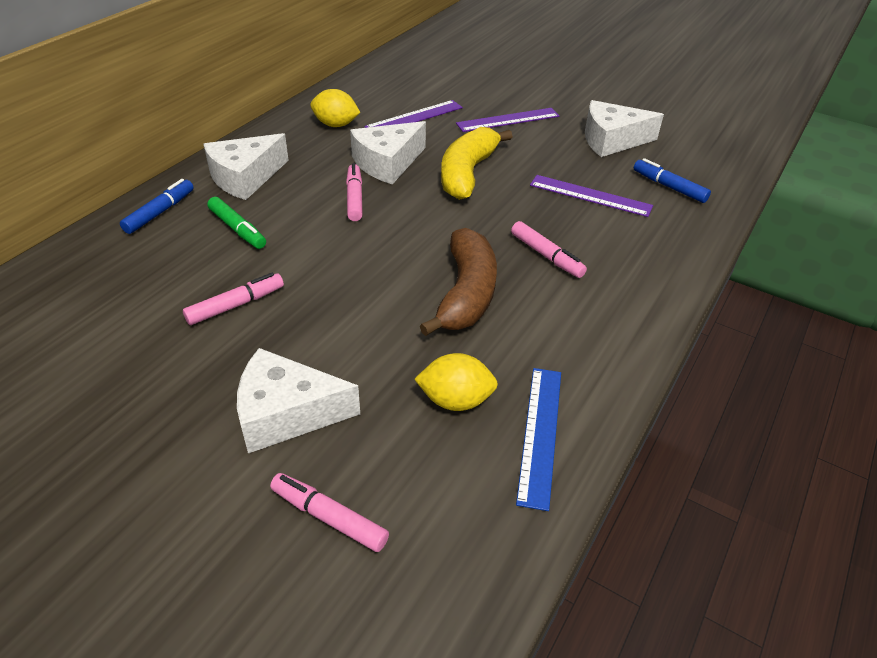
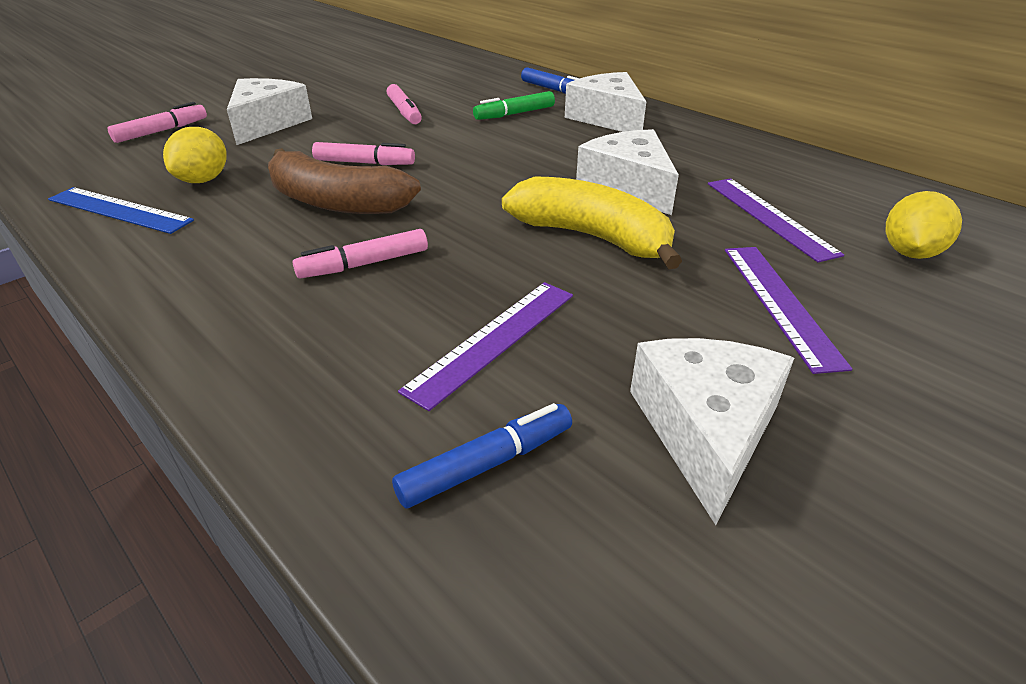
camera: 105 degrees right, 5 degrees down
(336, 125) = (733, 164): yellow lemon -> yellow lemon (909, 253)
(354, 198) = (551, 163): pink marker -> pink marker (364, 163)

